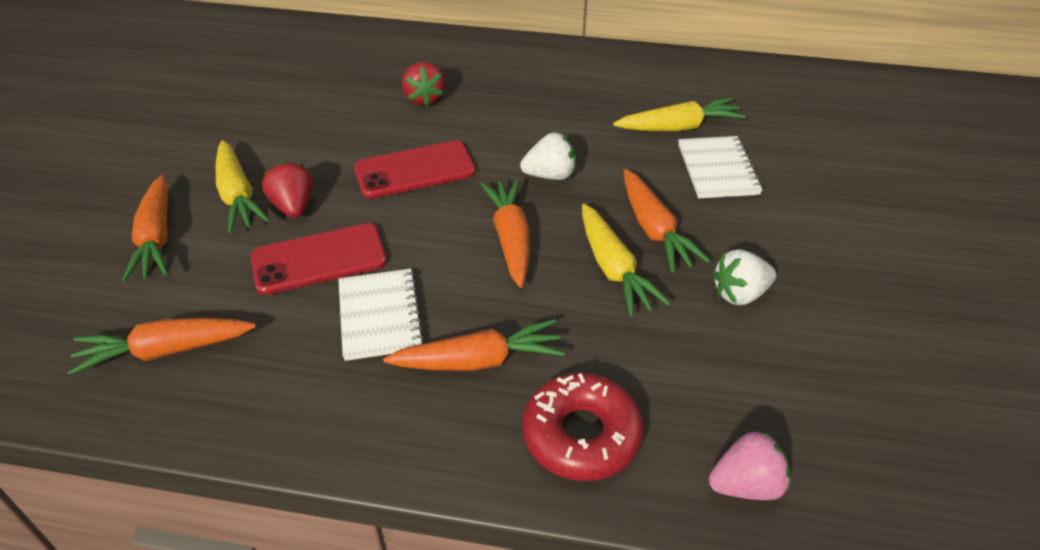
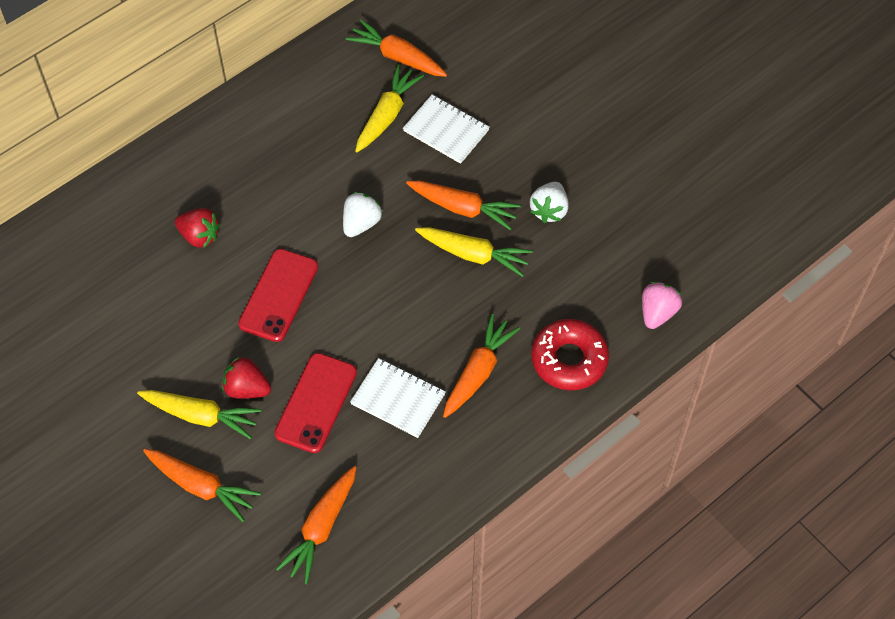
camera: 50 degrees left, 15 degrees up
(511, 238) = (398, 287): orange carrot -> orange carrot (397, 57)

